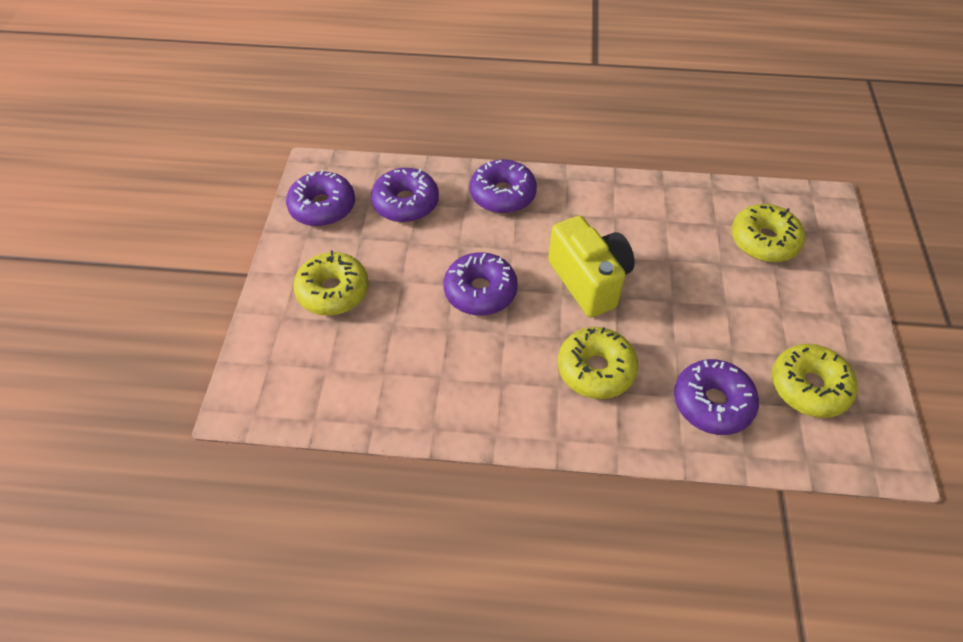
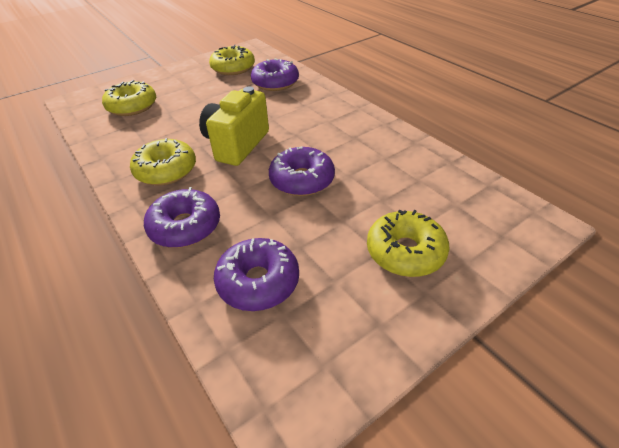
camera: 130 degrees left, 10 degrees down
(322, 207) = (334, 347): purple donut -> none
(595, 369) = (301, 115): yellow donut -> yellow donut (166, 170)

